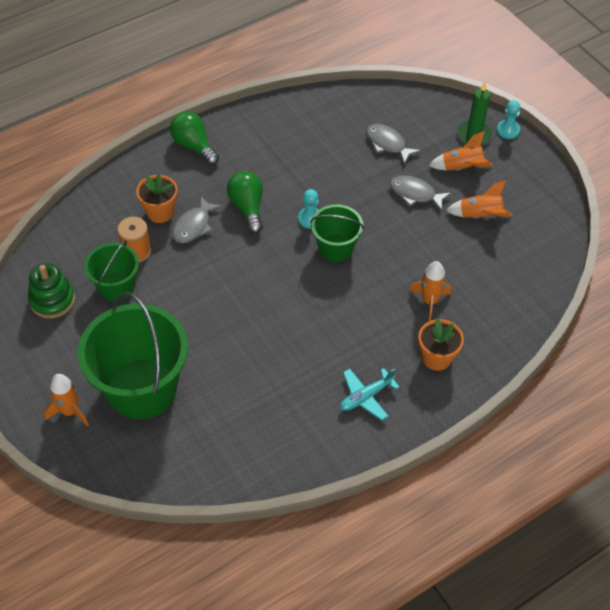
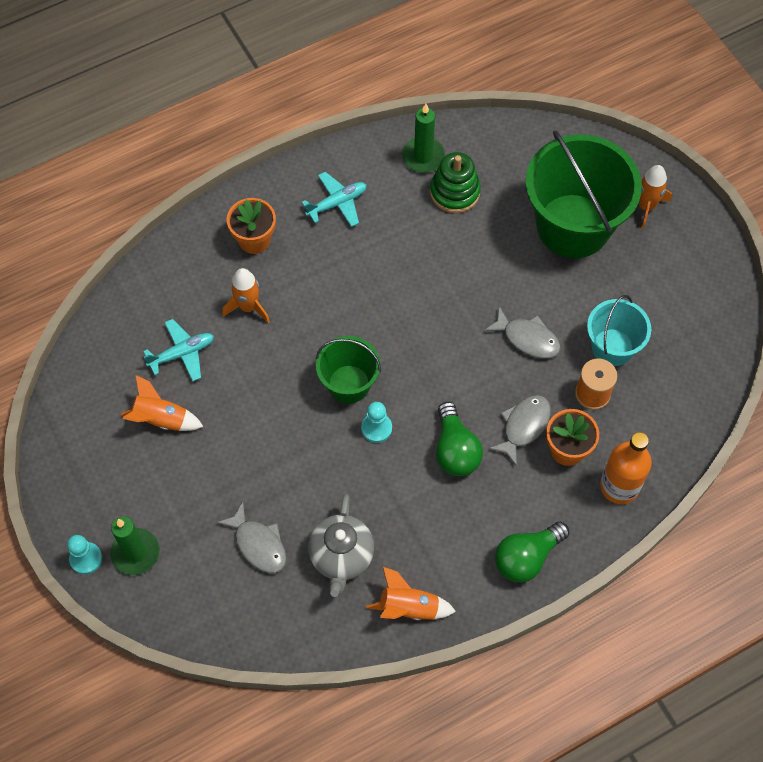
camera: 175 degrees left, 10 degrees up
(52, 300) = (685, 335): green stacking toy -> green stacking toy (454, 192)
(116, 287) = (612, 347): green bucket -> turquoise bucket
(122, 191) = (619, 486): none -> orange bottle
(194, 146) = (527, 557): green light bulb -> green light bulb turned 90 degrees clockwise
(287, 449) = (423, 157): none -> green candle
(327, 140) = (341, 557): none -> grey teapot
(415, 194) = (236, 458): grey fish -> grey fish (527, 338)
(462, 168) = (166, 496): orange rocket -> orange rocket (409, 607)
(476, 262) = (182, 353): none -> turquoise plane

